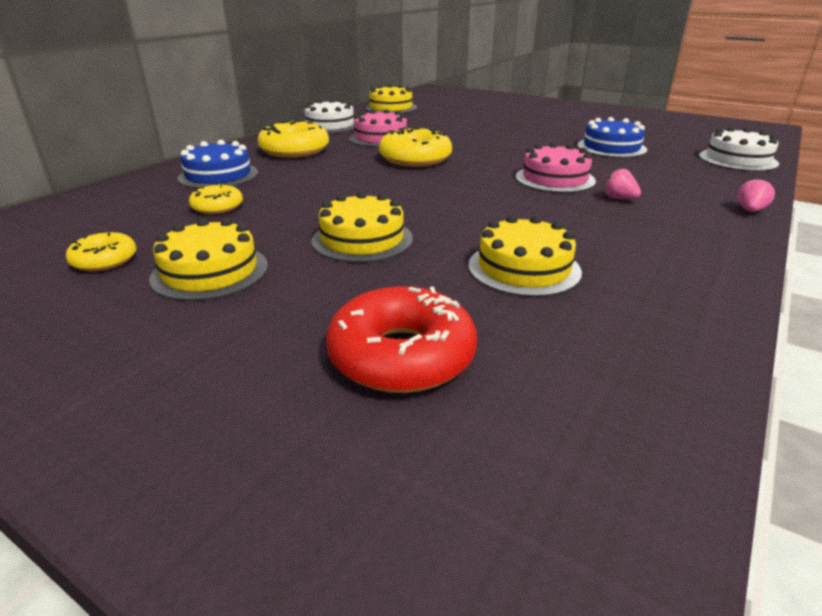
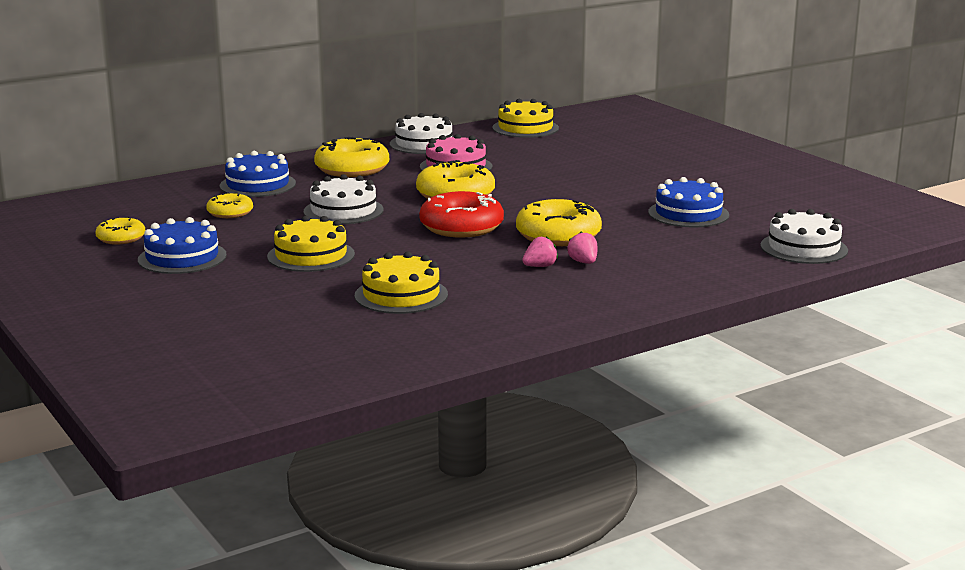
camera: 25 degrees right, 10 degrees down
(210, 271) = (182, 257): yellow cake -> blue cake
(334, 187) = (343, 211): none -> white cake
(402, 355) = (248, 322): red donut -> red donut (461, 227)
(554, 179) = (558, 235): pink cake -> yellow donut
(750, 211) = (687, 292): pink strawberry -> pink strawberry (540, 266)

